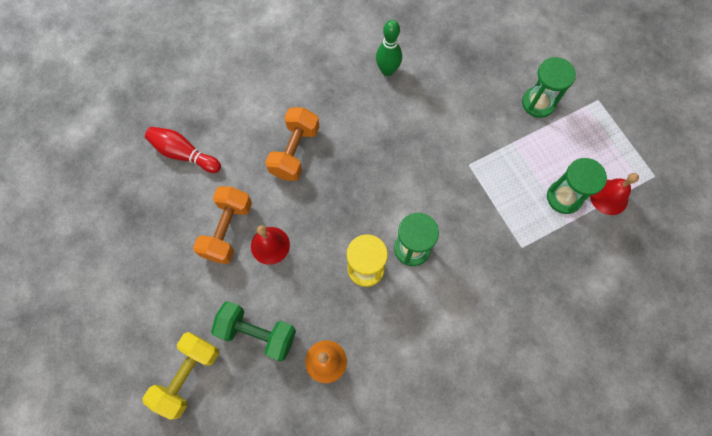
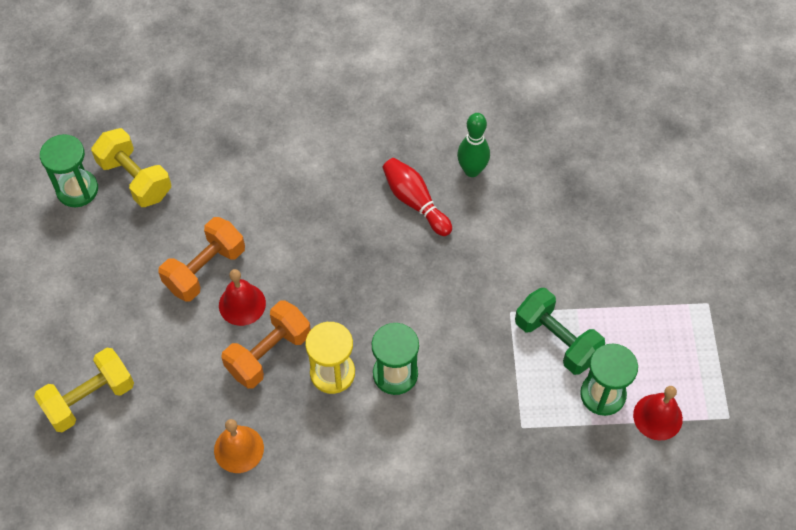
camera: 25 degrees right, 10 degrees down
(135, 182) = (135, 179): none -> yellow dumbbell
(184, 154) = (200, 170): red bowling pin -> red bowling pin (415, 202)
(257, 333) = (182, 388): green dumbbell -> green dumbbell (556, 340)
(295, 151) = (320, 217): orange dumbbell -> orange dumbbell (268, 353)
(538, 103) = (631, 277): green hourglass -> green hourglass (77, 189)

